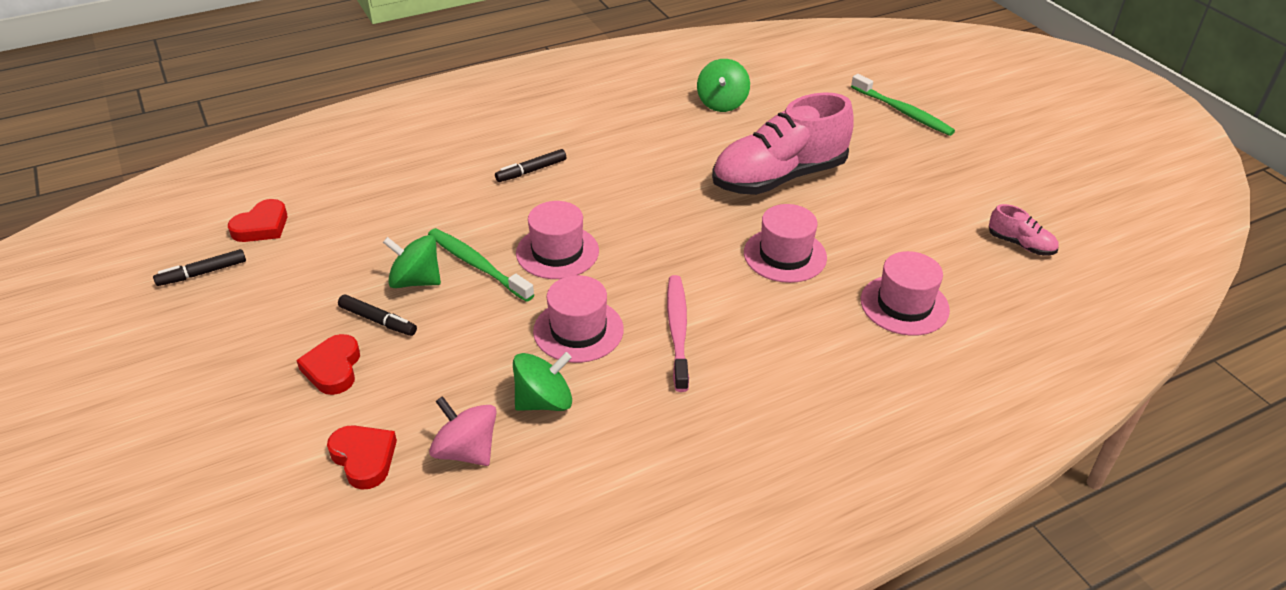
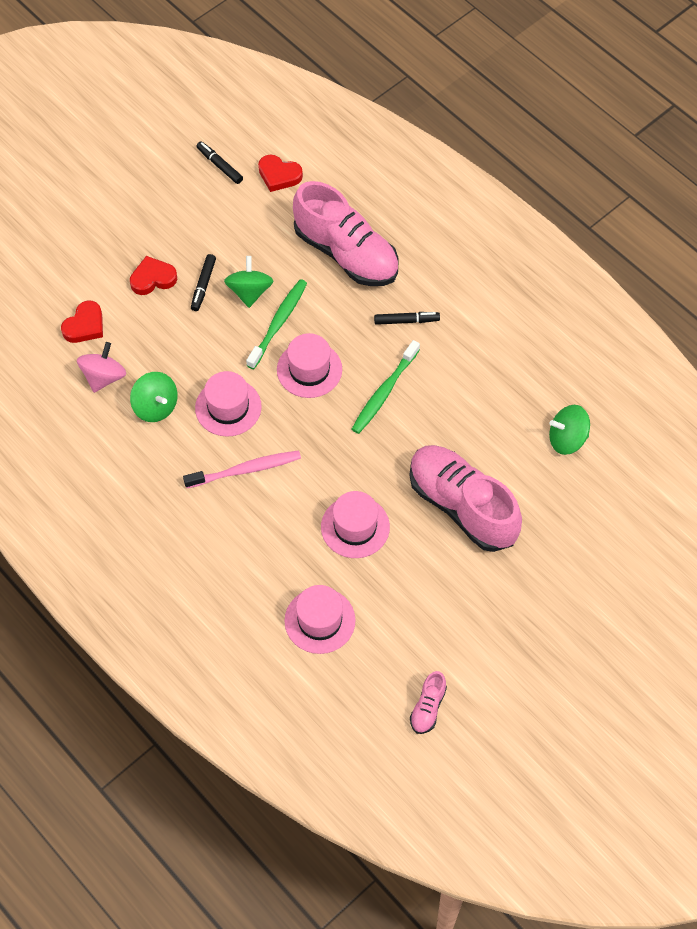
camera: 75 degrees right, 20 degrees up
(414, 196) = (346, 253): none -> pink shoe
(531, 171) = (406, 321): black marker -> black marker turned 135 degrees clockwise
(902, 111) = (613, 597): green toothbrush -> green toothbrush (384, 392)

